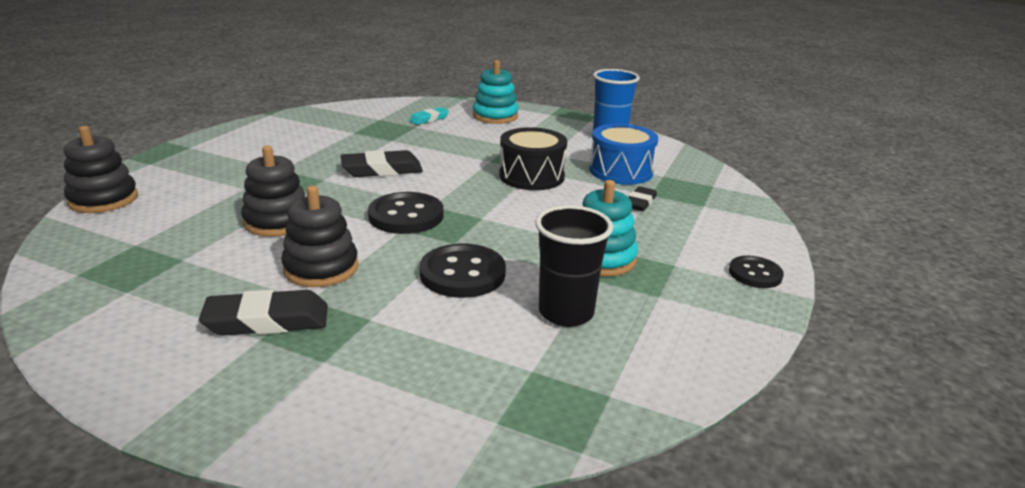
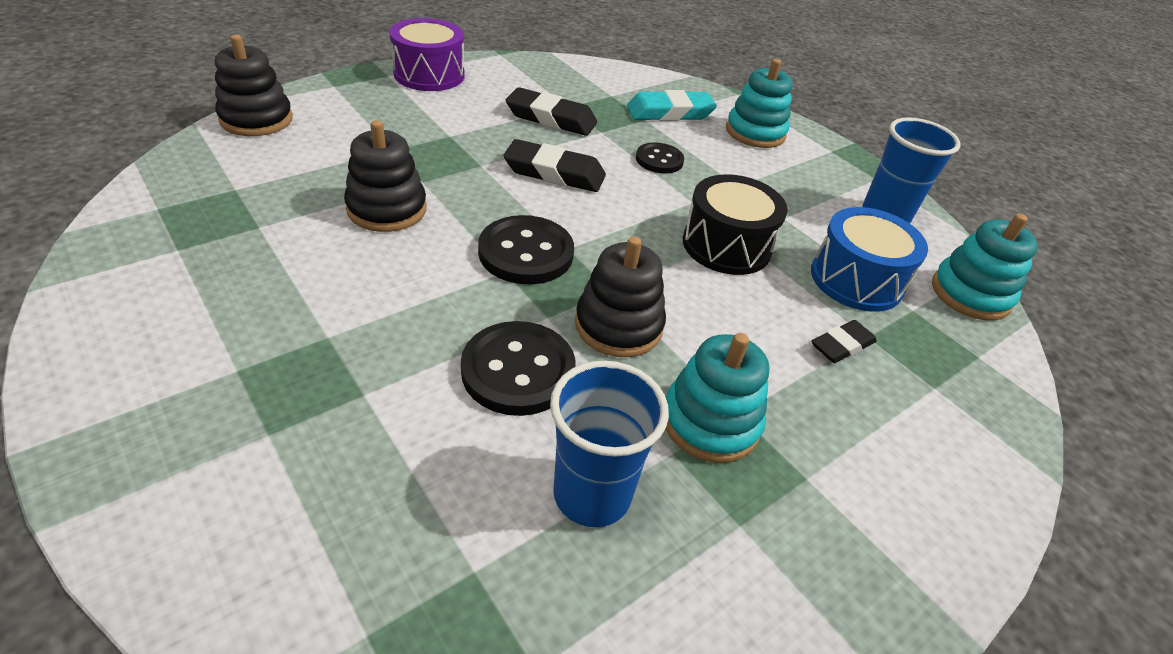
camera: 25 degrees right, 15 degrees up
(225, 139) = (429, 74): none -> purple drum
(267, 320) = (263, 348): black eraser -> black eraser (551, 118)
(321, 268) = (375, 295): black stacking toy -> black stacking toy (618, 326)
(429, 119) = (669, 112): turquoise eraser -> turquoise eraser, size x1.64
(566, 313) = (592, 494): black cup -> blue cup
(685, 160) = (970, 294): none -> turquoise stacking toy
(755, 274) = (920, 553): black button -> black button (659, 160)

